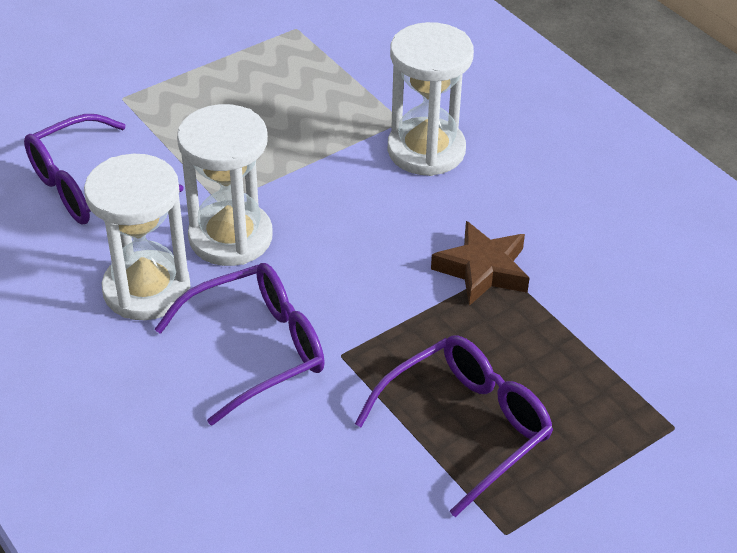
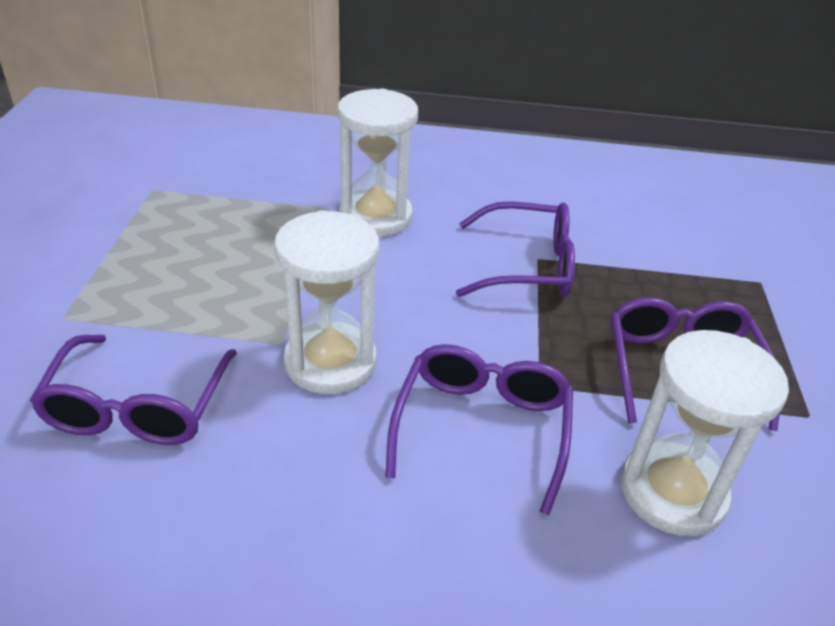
camera: 50 degrees left, 5 degrees down
(146, 289) = (324, 453): white hourglass -> white hourglass (672, 492)
(483, 269) = (528, 266): brown star -> purple glasses

